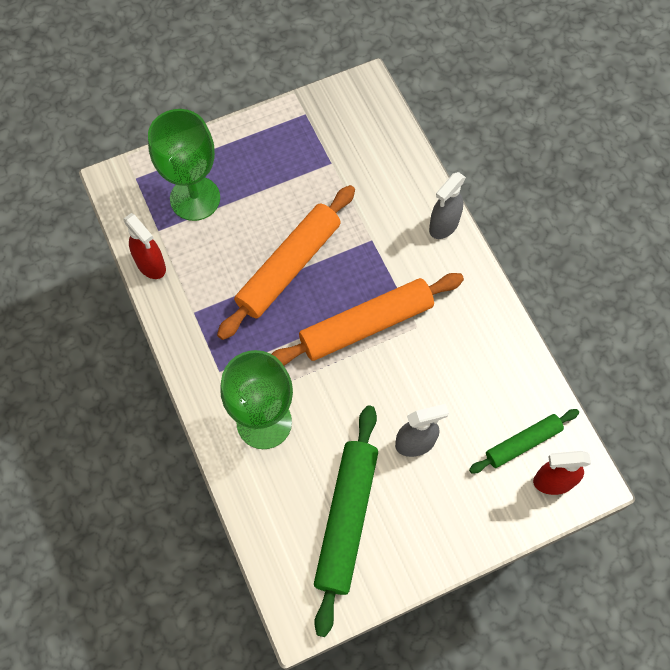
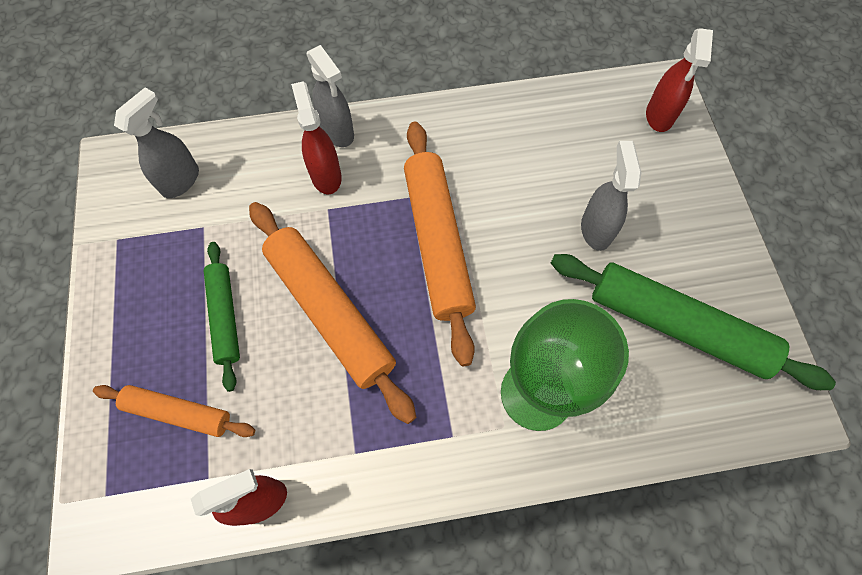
camera: 75 degrees left, 0 degrees up
(195, 198) = (178, 412): green goblet -> orange rolling pin
(364, 135) = (181, 180): none -> grey spray bottle
(400, 230) = (326, 175): none -> red spray bottle
(523, 443) = (613, 130): green rolling pin -> green rolling pin (225, 316)

